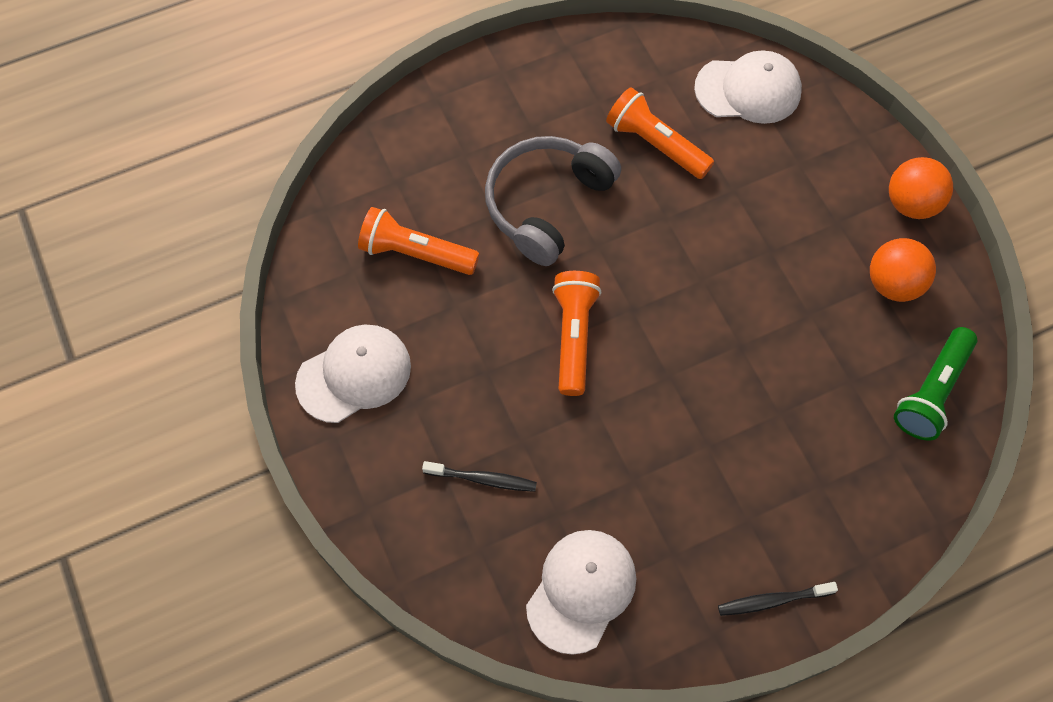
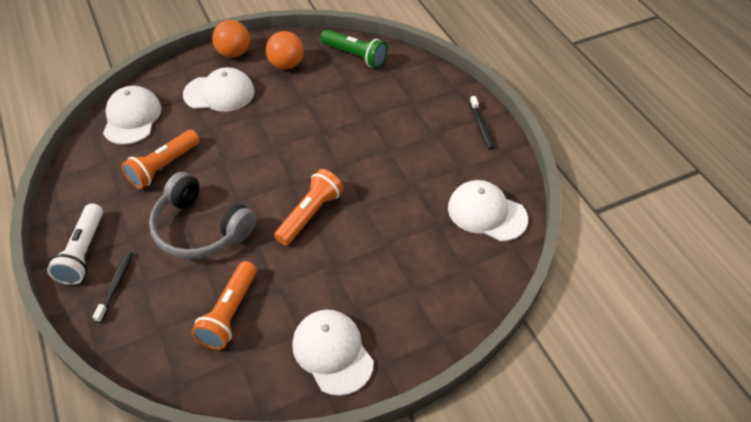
camera: 90 degrees left, 15 degrees down
(482, 479) = (415, 266): black toothbrush -> black toothbrush (116, 285)
(509, 82) = (83, 252): none -> white flashlight
(573, 337) = (310, 214): orange flashlight -> orange flashlight turned 120 degrees clockwise
(813, 194) = (219, 93): none -> white cap

